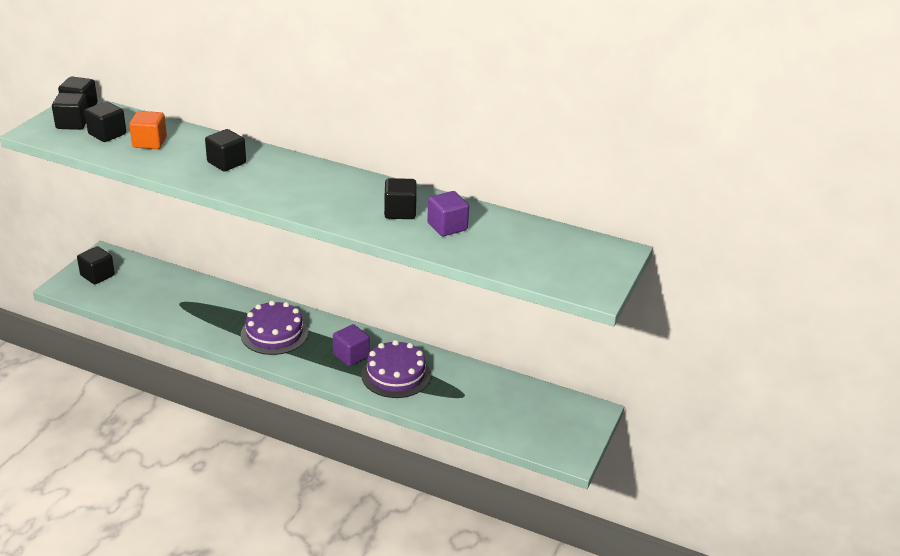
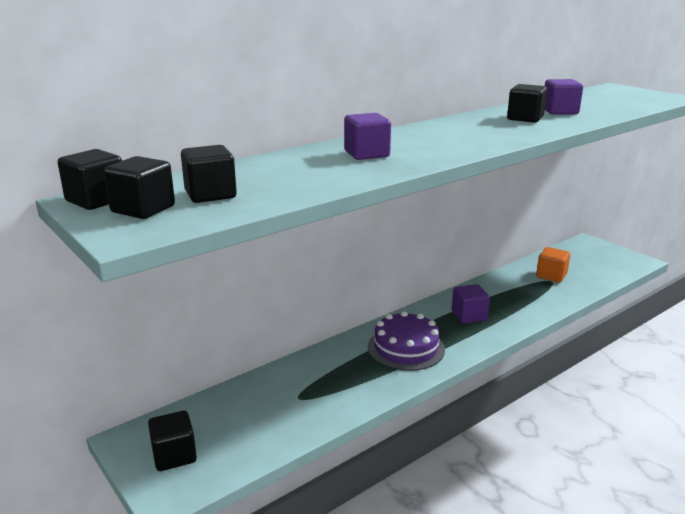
camera: 60 degrees left, 10 degrees down
(149, 142) = (268, 178): orange cube -> orange cube (551, 276)
(226, 163) = (366, 154): black cube -> purple cube
(396, 374) = (509, 302): purple cake -> none

